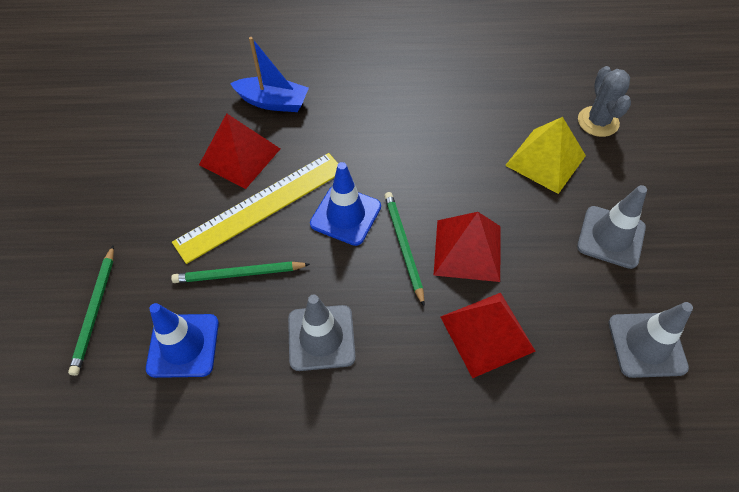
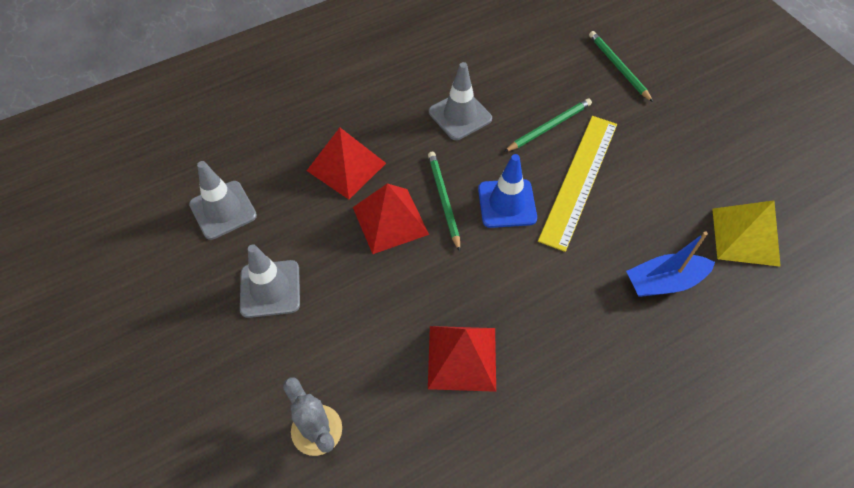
camera: 150 degrees right, 0 degrees up
(183, 345) = (544, 74): blue traffic cone -> none
(240, 156) = (637, 212): red pyramid -> red pyramid (462, 358)
(403, 246) = (443, 200): green pencil -> green pencil turned 150 degrees counterclockwise
(545, 160) = (357, 345): yellow pyramid -> yellow pyramid (745, 236)

